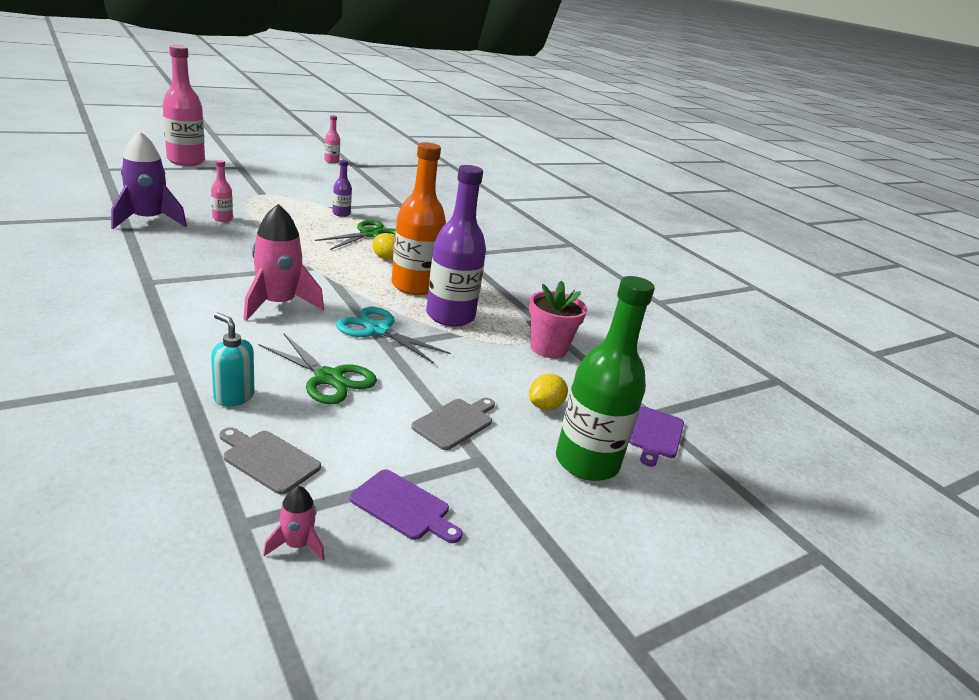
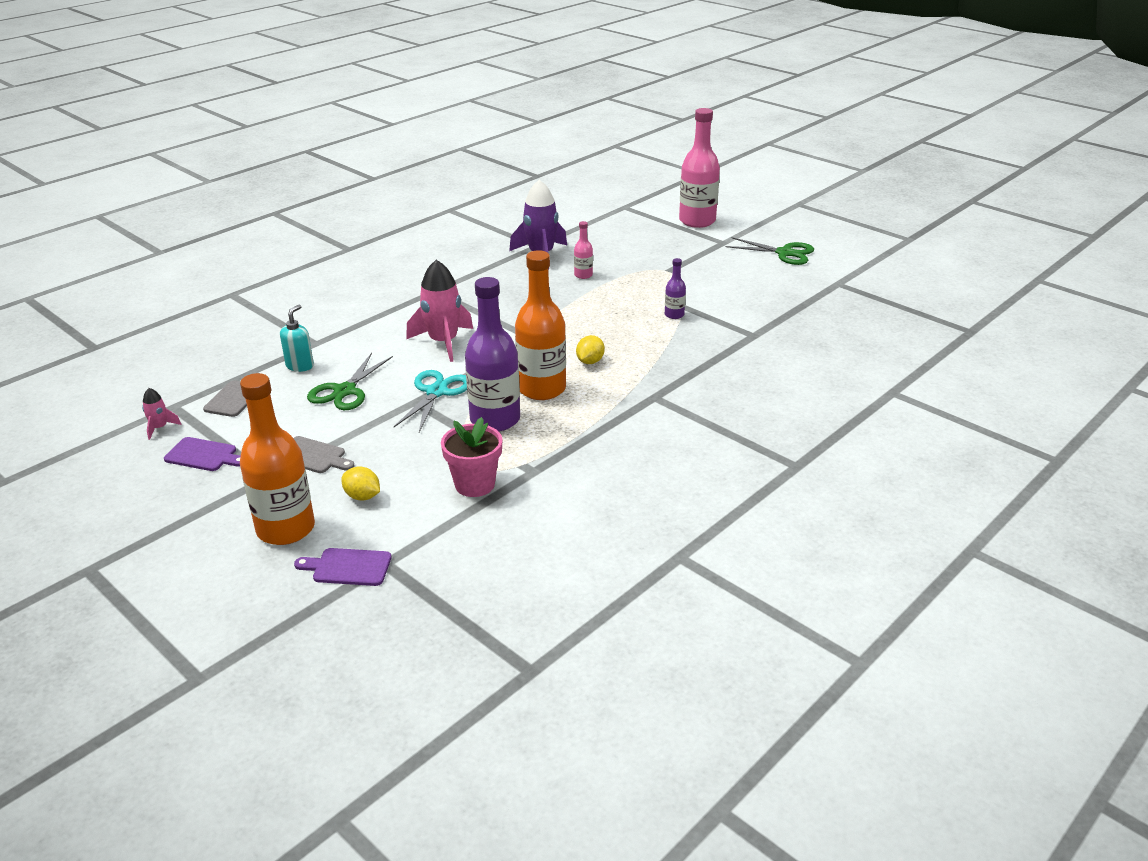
camera: 80 degrees right, 5 degrees up
(331, 161) = (829, 270): pink bottle -> none
(370, 234) = (640, 340): green scissors -> green scissors (784, 253)
(403, 507) = (204, 455): purple cutting board -> purple cutting board turned 90 degrees counterclockwise
(586, 462) = (286, 529): green bottle -> orange bottle

